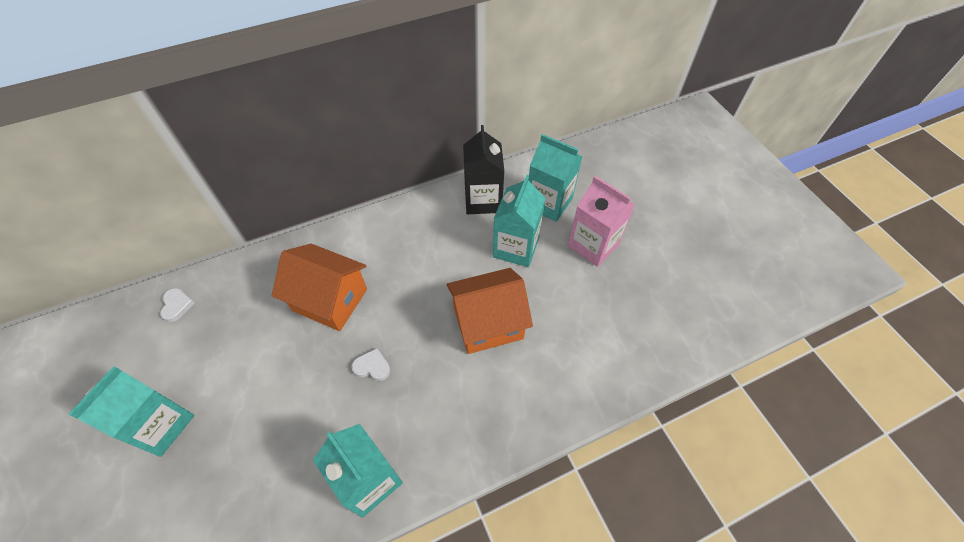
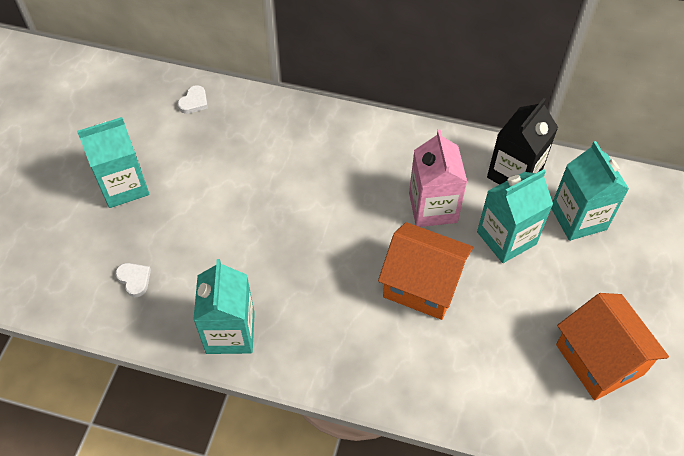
camera: 40 degrees right, 0 degrees up
(330, 300) = (308, 174): orange house -> orange house (599, 359)
(372, 366) = (299, 251): white heart -> white heart (134, 280)
(593, 245) = (586, 286): pink carton -> pink carton (433, 207)

